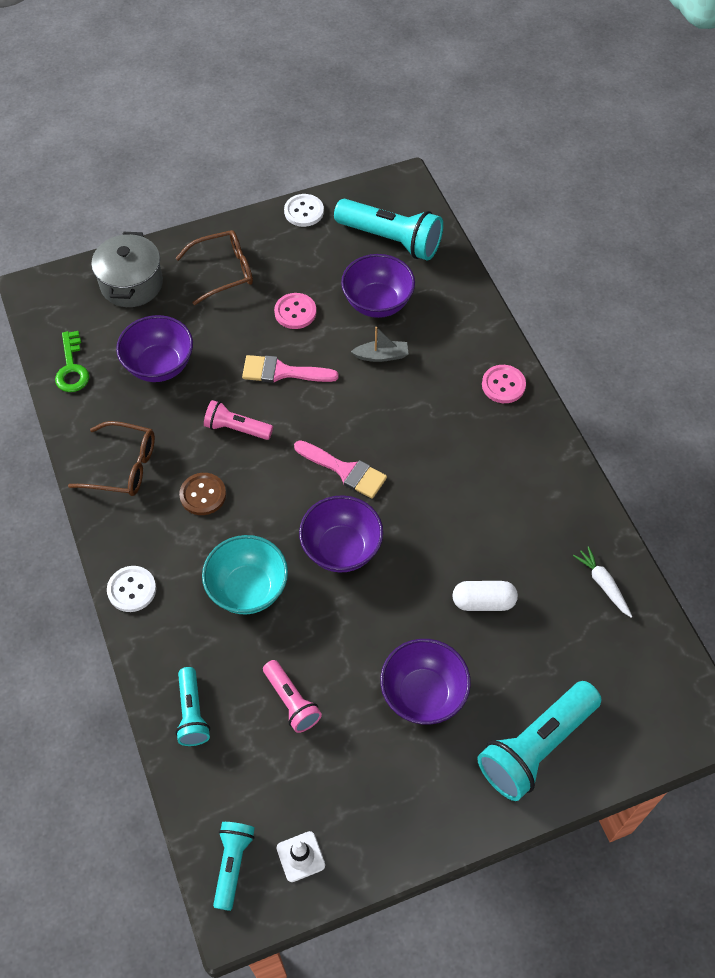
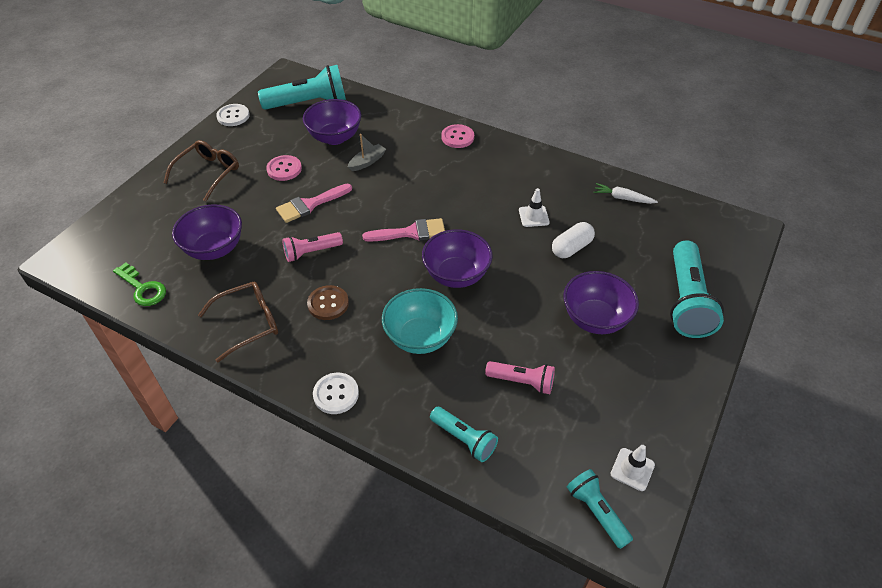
camera: 40 degrees left, 10 degrees down
(131, 284) = (142, 214): grey pot -> none
(483, 538) = (533, 216): none -> white traffic cone

